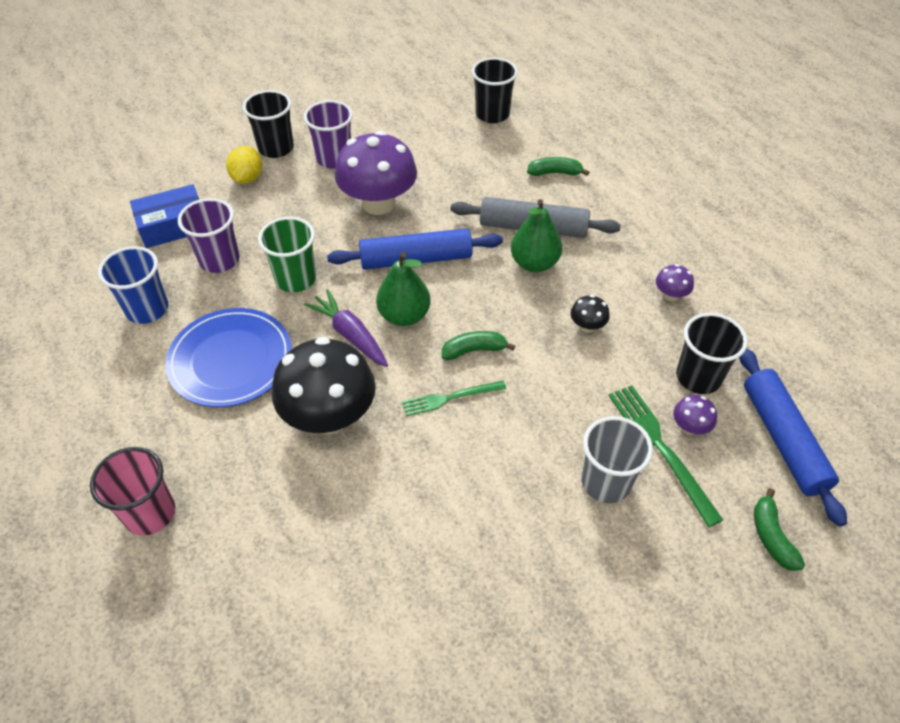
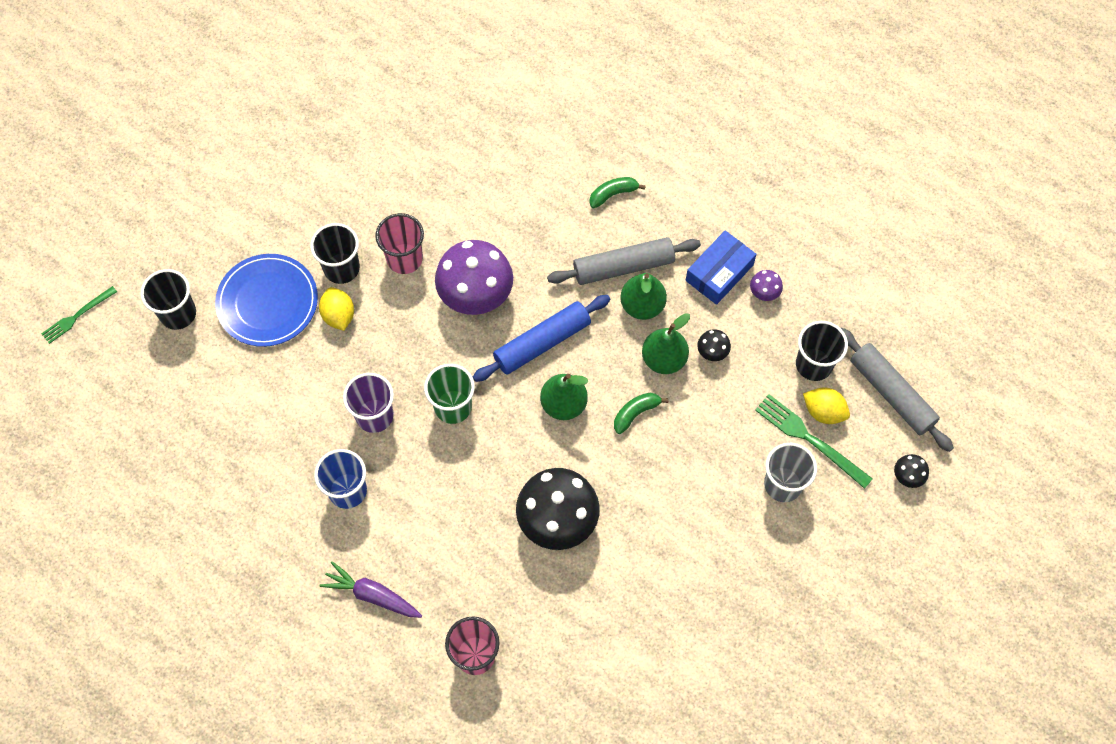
camera: 25 degrees left, 15 degrees up
(173, 226) = (308, 397): blue box -> blue box (719, 273)
(230, 360) = (449, 506): blue plate -> blue plate (267, 302)
(334, 159) = (404, 259): purple cup -> pink cup
(350, 335) = (531, 441): purple carrot -> purple carrot (372, 595)
(450, 398) = (639, 464): green fork -> green fork (77, 316)
(492, 114) = (521, 142): black cup -> black cup (178, 314)
(531, 314) = (664, 359): none -> green pear
(690, 427) = (823, 412): purple mushroom -> yellow lemon
(771, 536) = (907, 476): green banana -> black mushroom
(783, 439) = (891, 393): blue rolling pin -> grey rolling pin

